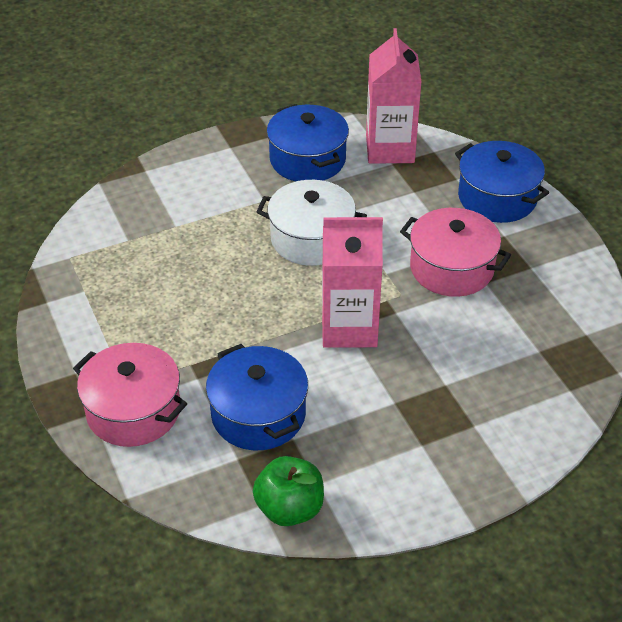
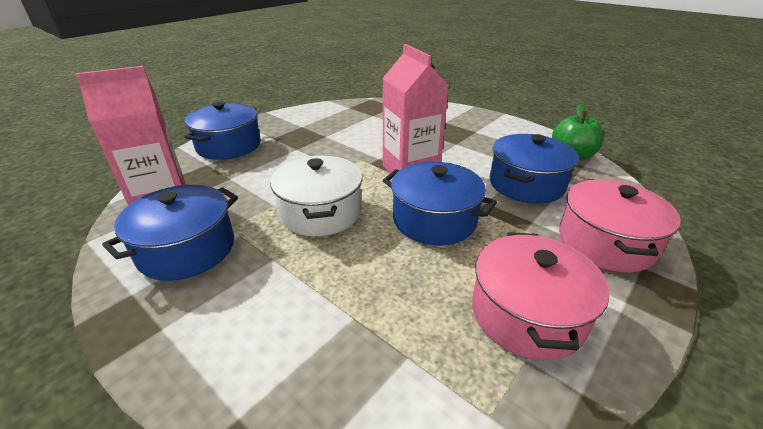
camera: 115 degrees left, 10 degrees down
(248, 308) = (434, 220): none -> blue pot
(452, 268) = (319, 148): pink pot -> pink pot (527, 314)

